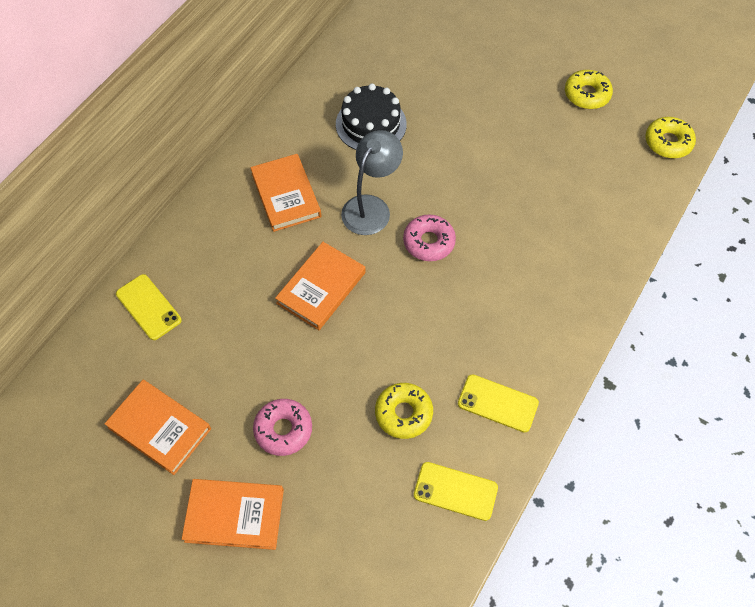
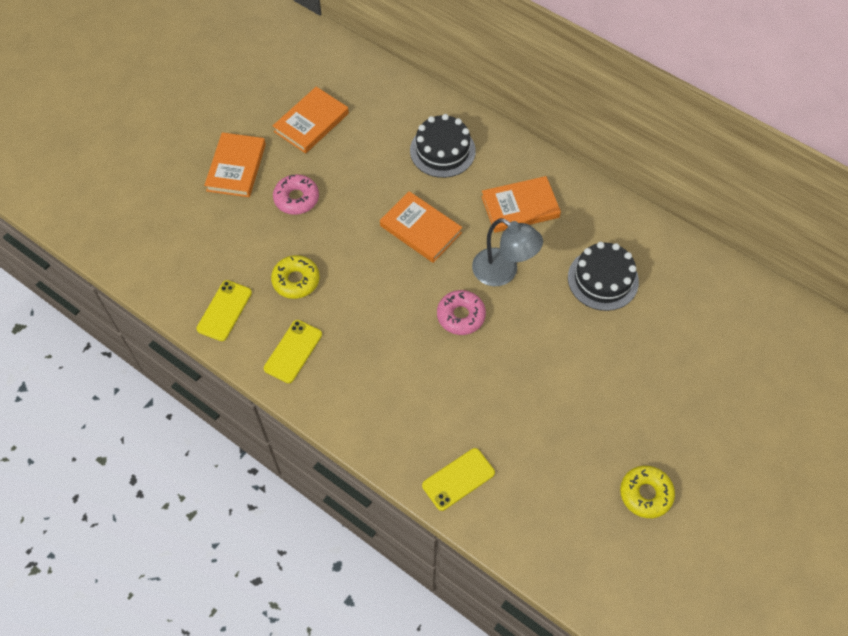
camera: 95 degrees right, 0 degrees up
(148, 307) = (415, 113): yellow phone -> yellow phone (458, 479)
(208, 274) = (442, 150): none -> black cake
(668, 142) = (575, 569): yellow donut -> none

